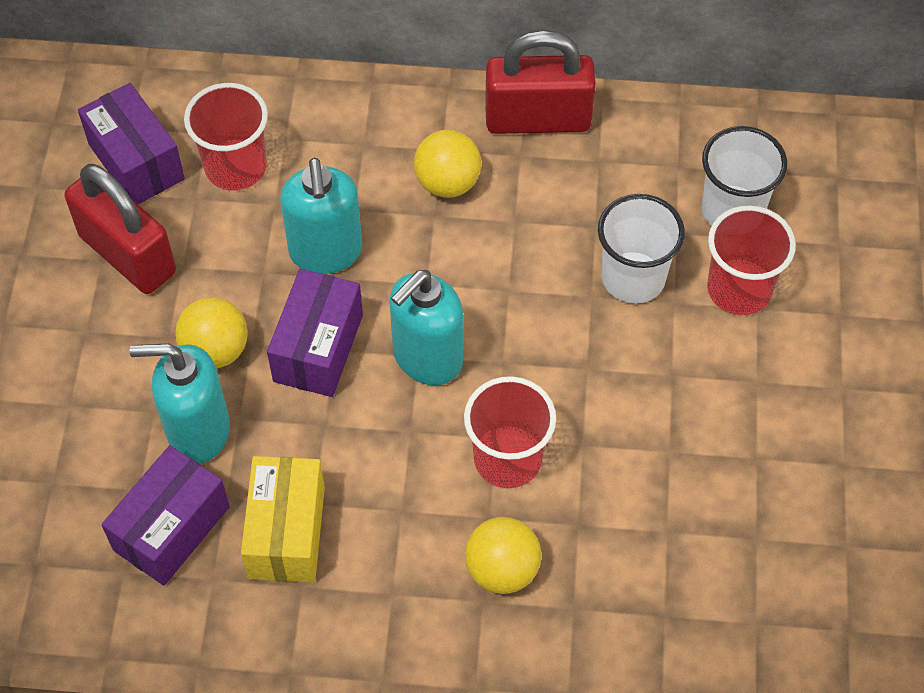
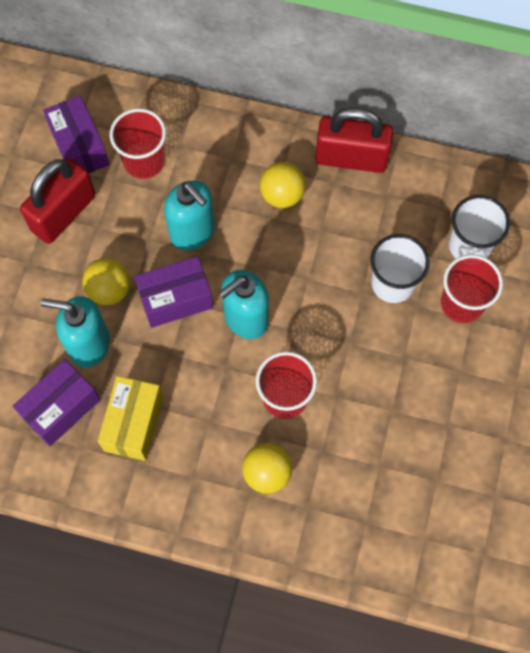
camera: 10 degrees right, 10 degrees up
(127, 255) = (63, 213): red padlock -> red padlock turned 75 degrees clockwise
(318, 348) = (176, 299): purple box -> purple box turned 45 degrees clockwise
(326, 252) = (193, 232): turquoise soap dispenser -> turquoise soap dispenser turned 45 degrees counterclockwise

